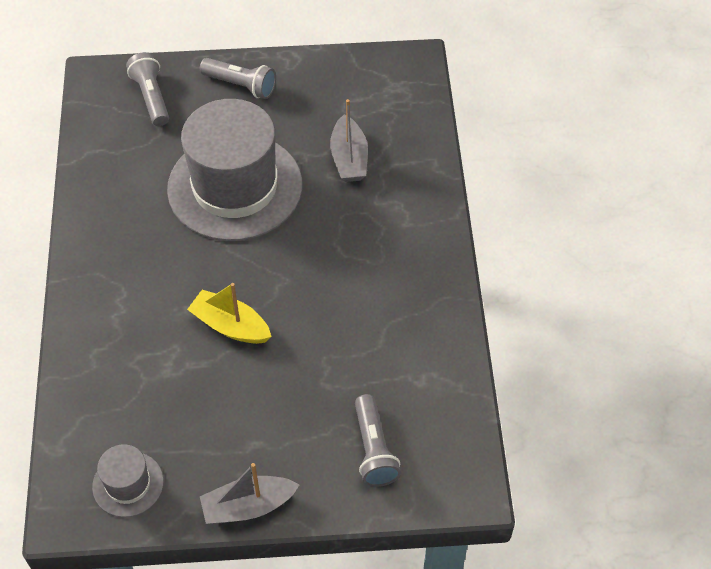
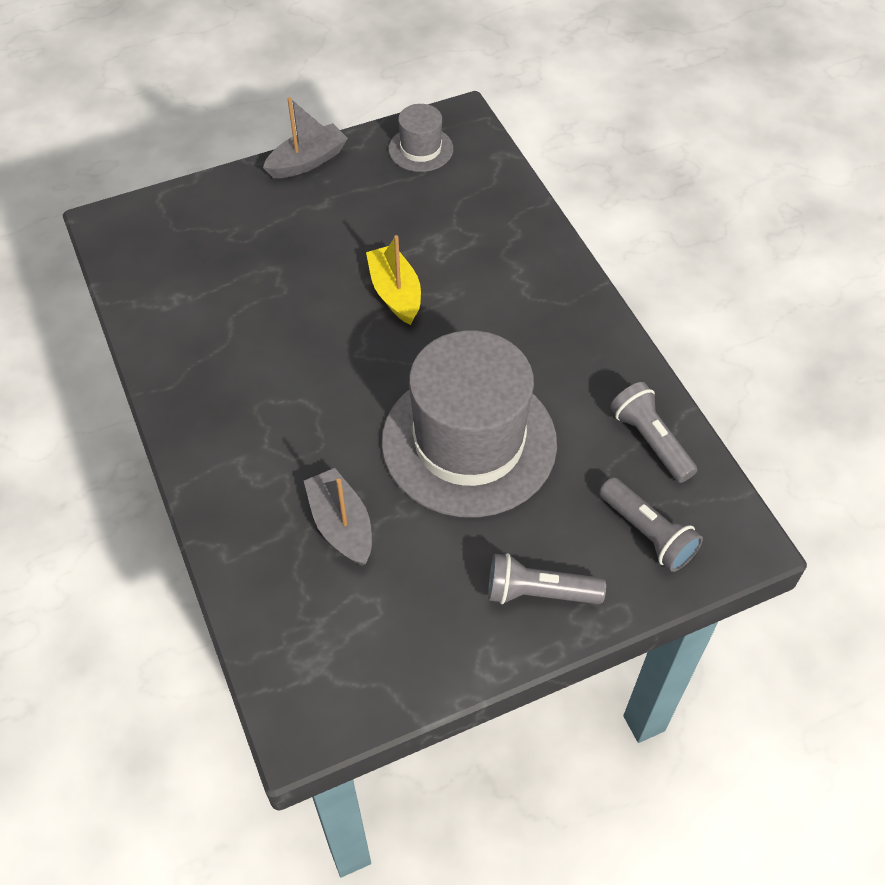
camera: 160 degrees right, 0 degrees up
(230, 325) = (395, 293): yellow boat -> yellow boat turned 120 degrees counterclockwise
(374, 449) = (208, 229): grey flashlight -> grey flashlight (650, 441)

